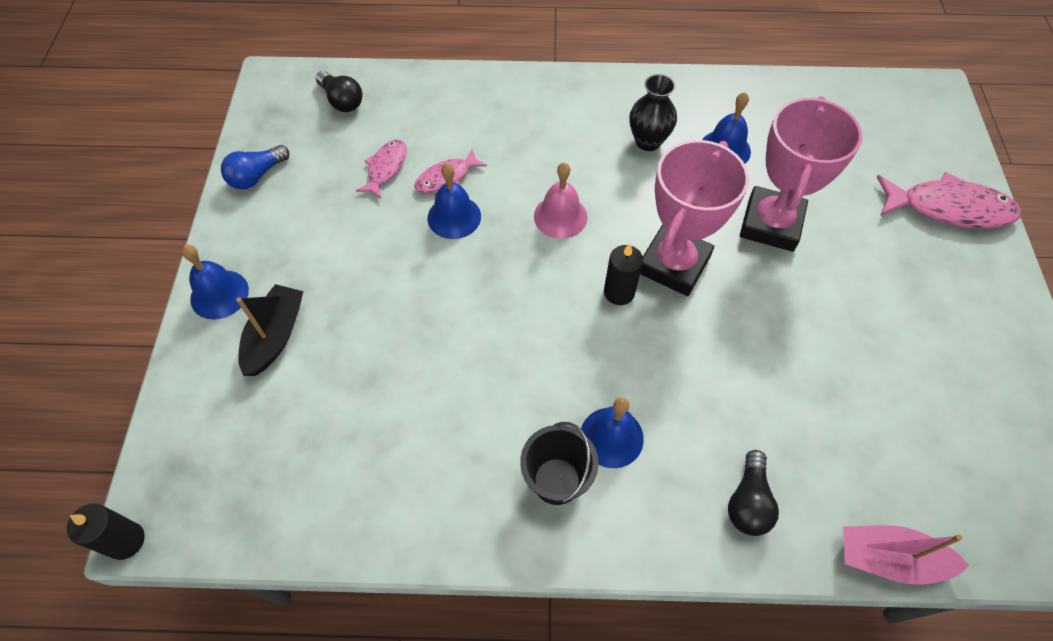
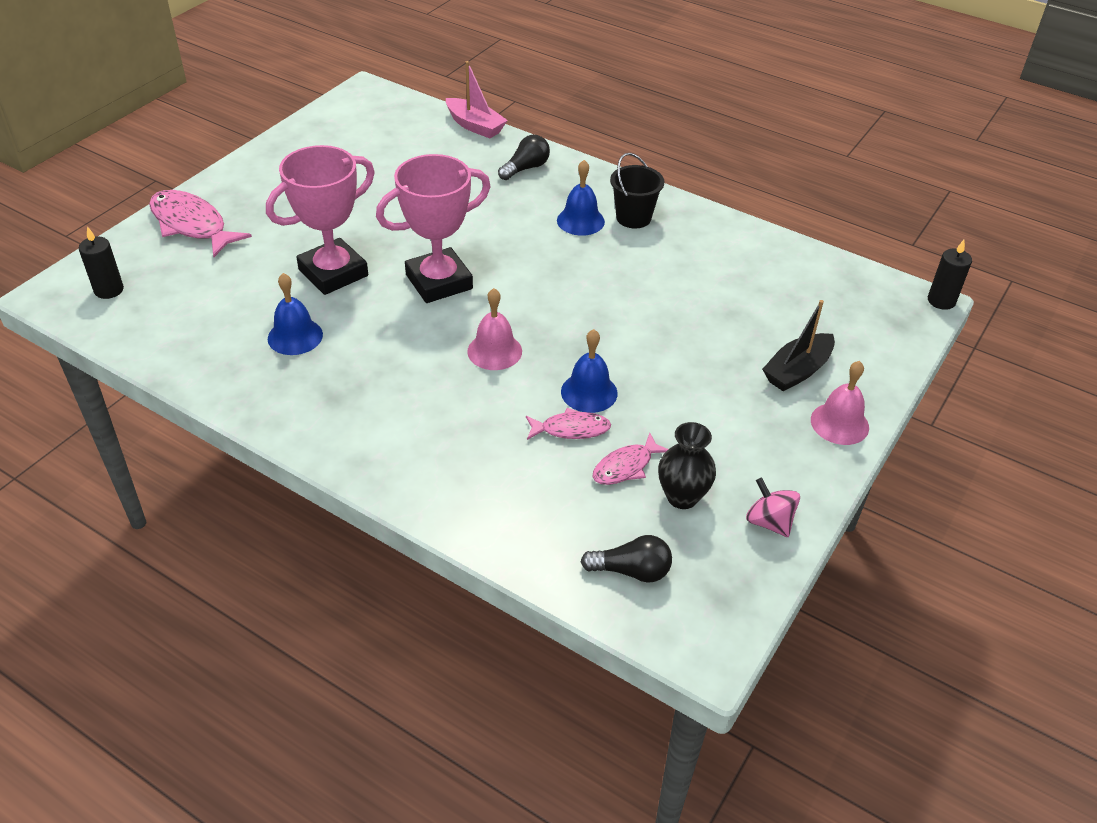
camera: 150 degrees left, 15 degrees down
(219, 294) = (839, 423): blue bell -> pink bell
(257, 176) = (769, 522): blue light bulb -> pink spinning top
(342, 101) = (631, 571): black light bulb -> black light bulb turned 105 degrees clockwise
(619, 292) = (499, 284): black candle -> black candle (109, 290)
(648, 141) = (353, 374): black vase -> black vase (682, 497)

